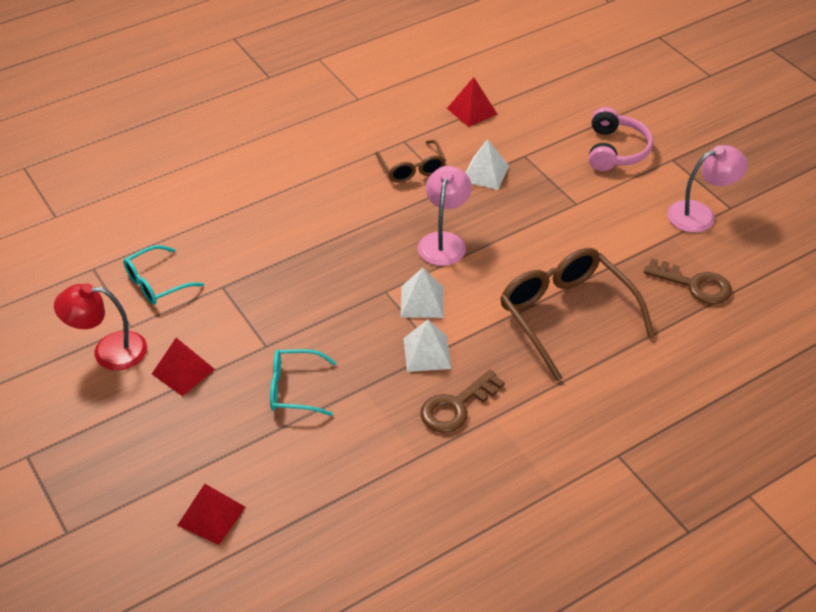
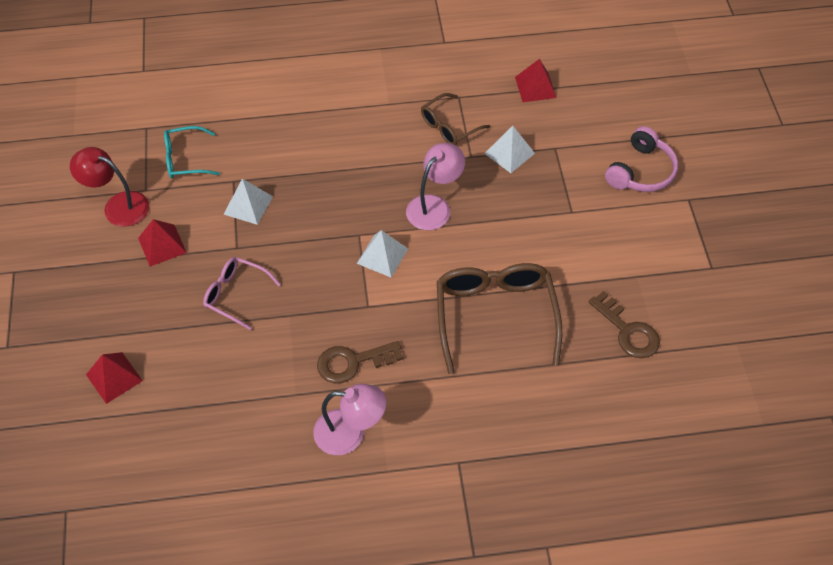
camera: 25 degrees right, 10 degrees up
(294, 389) = (236, 294): turquoise glasses -> pink glasses
(412, 169) = (449, 126): brown glasses -> brown glasses turned 45 degrees clockwise
(427, 353) = (358, 304): white pyramid -> white pyramid (248, 205)
(700, 214) = (679, 263): pink lamp -> pink lamp (350, 433)

